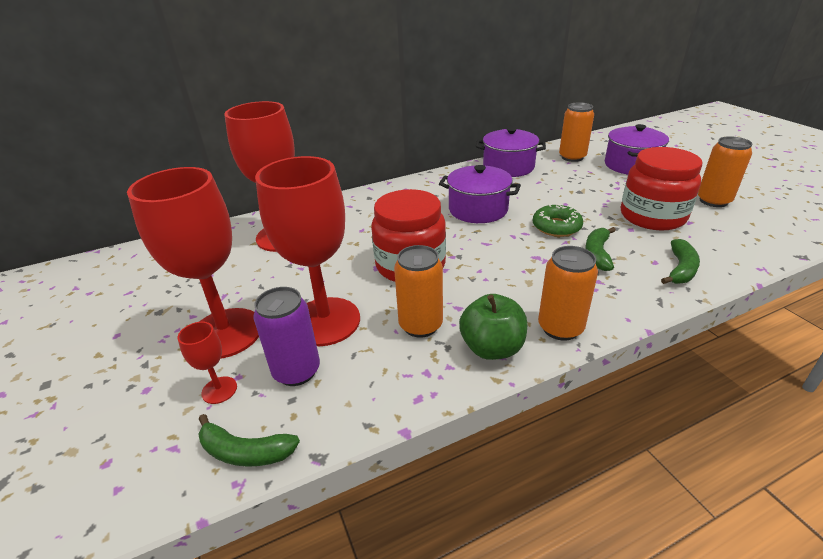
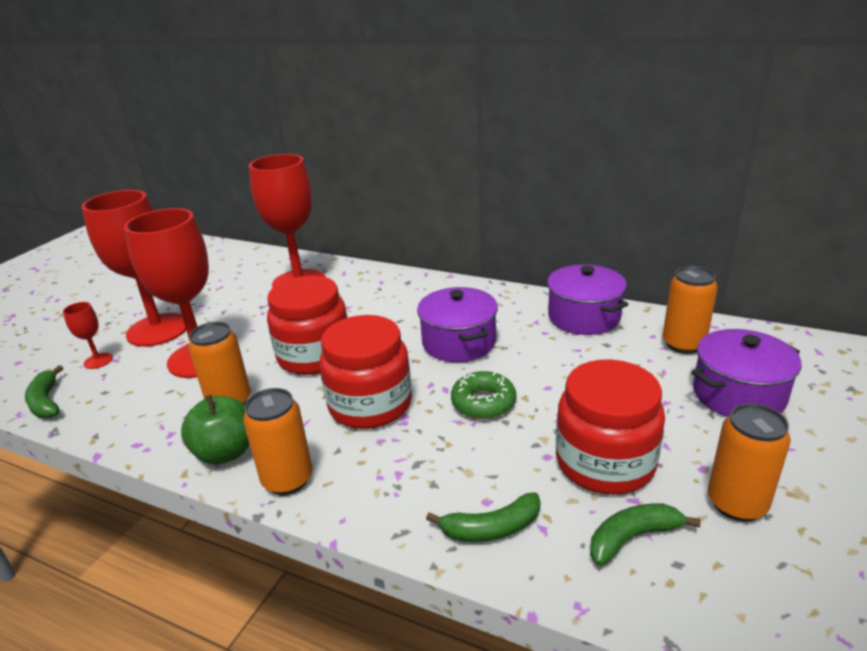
camera: 50 degrees right, 5 degrees down
(296, 371) = (135, 378): purple can -> none
(508, 265) = (370, 404): none -> red jar
(597, 254) = (455, 452): green banana -> green banana (632, 537)

